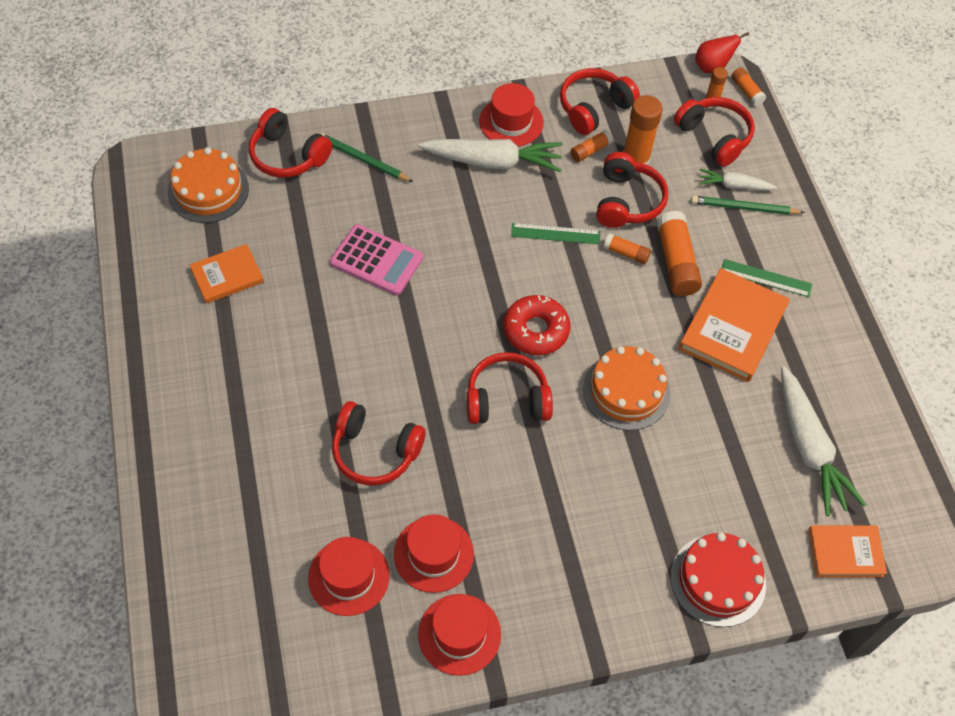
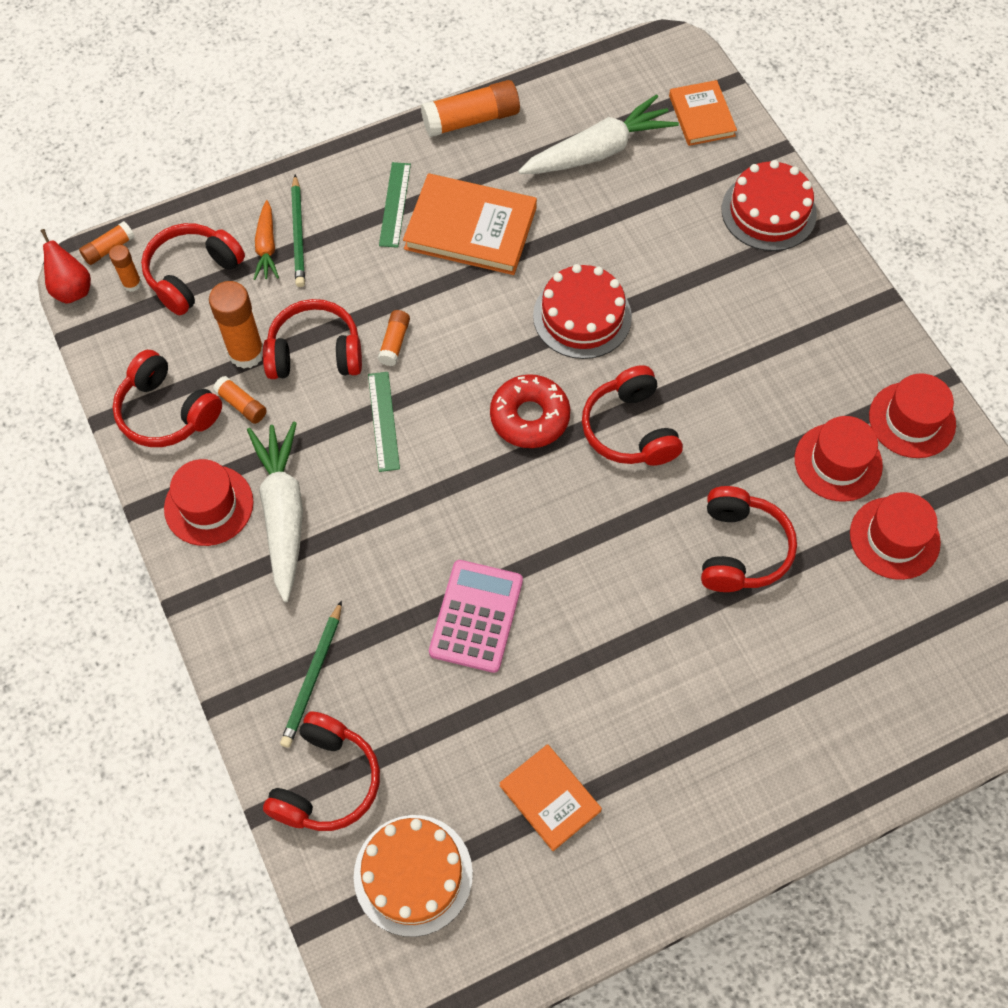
camera: 100 degrees left, 5 degrees up
(626, 391) = (582, 316): orange cake -> red cake
(676, 262) = (394, 291): orange glue stick -> orange glue stick (471, 120)
(734, 186) = (266, 247): white carrot -> orange carrot

